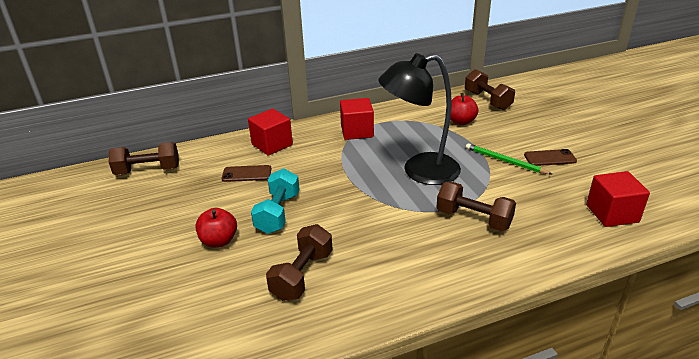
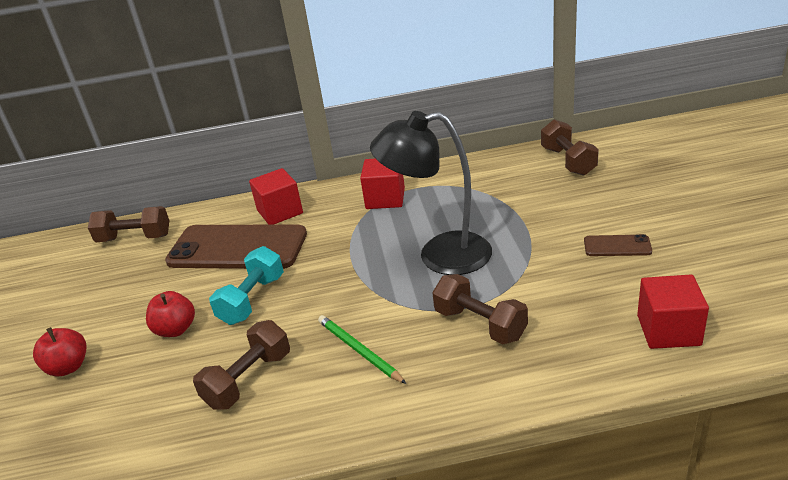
camera: 15 degrees right, 0 degrees up
(246, 174) = (237, 248): brown phone -> brown phone, size x2.33
(461, 121) = (520, 190): red apple -> red apple (68, 367)
(505, 161) = (555, 247): green pencil -> green pencil (359, 350)

